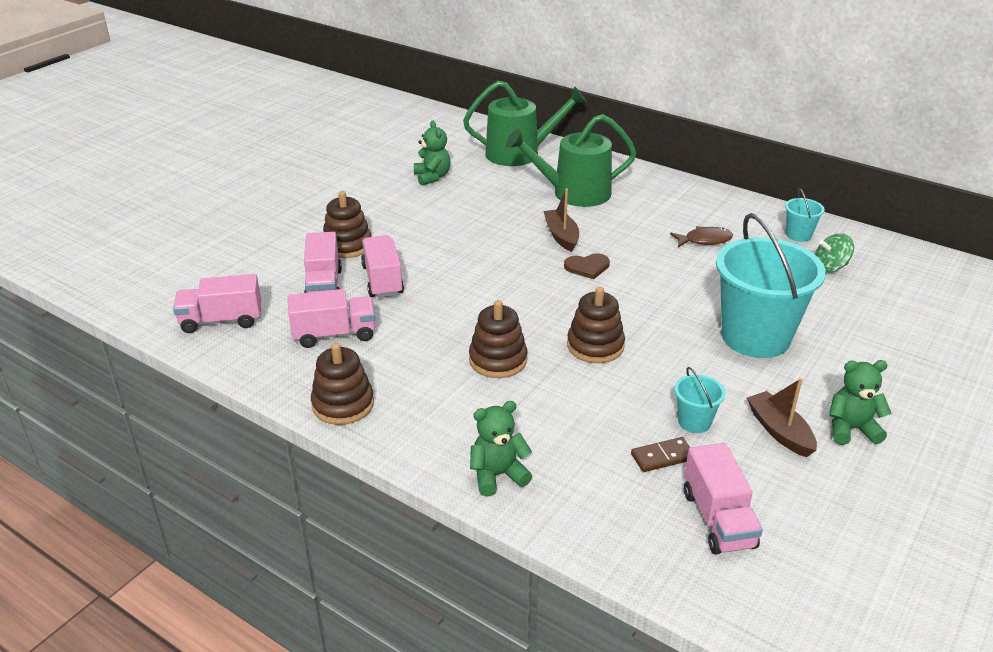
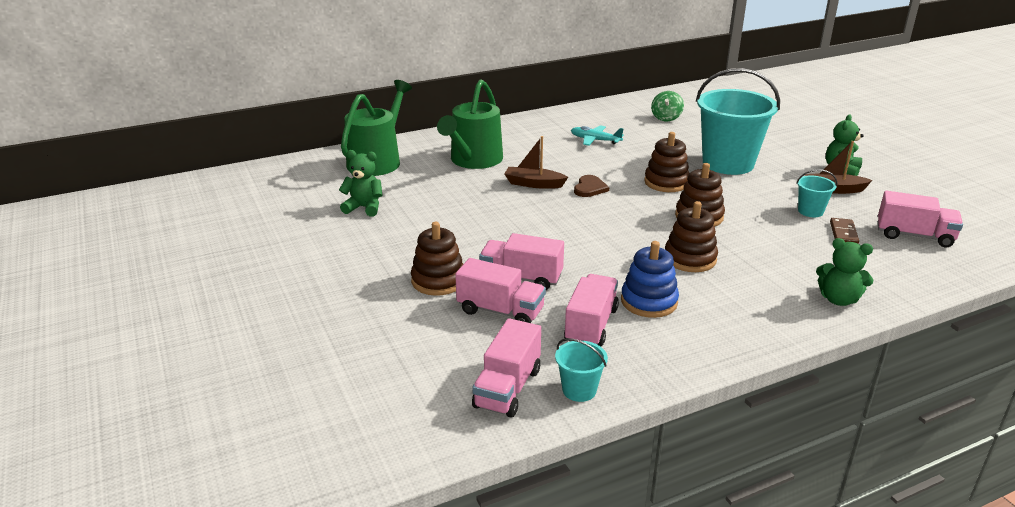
camera: 60 degrees left, 5 degrees down
(343, 404) = (706, 347): brown stacking toy -> brown stacking toy (666, 182)
(397, 355) = (649, 301): none -> blue stacking toy
(498, 475) = (838, 299): green teddy bear -> green teddy bear turned 75 degrees counterclockwise
(704, 240) = (595, 140): brown fish -> turquoise plane
(798, 235) = (619, 113): turquoise bucket -> turquoise bucket (579, 390)

